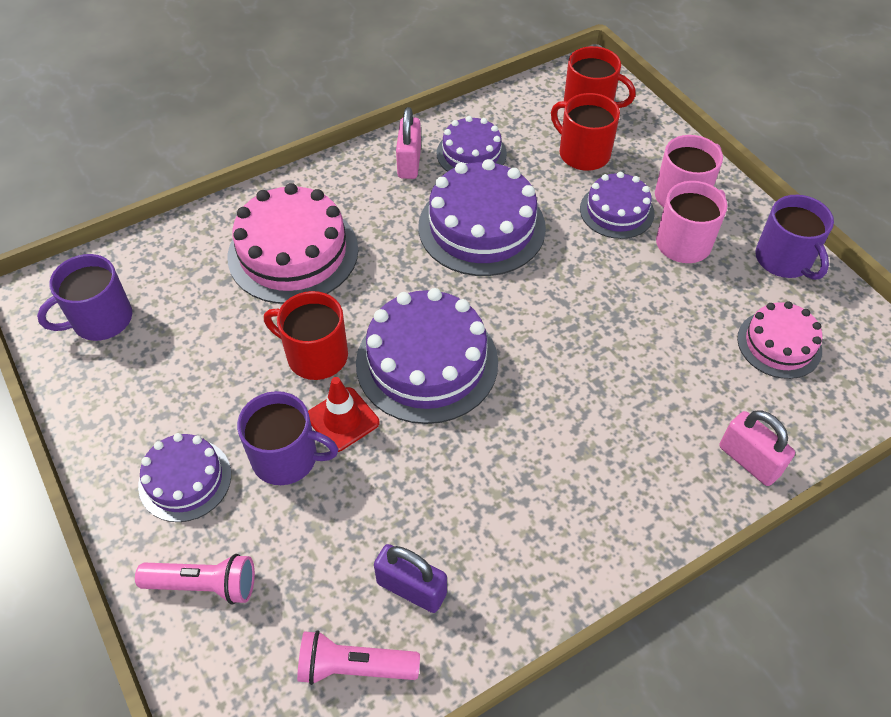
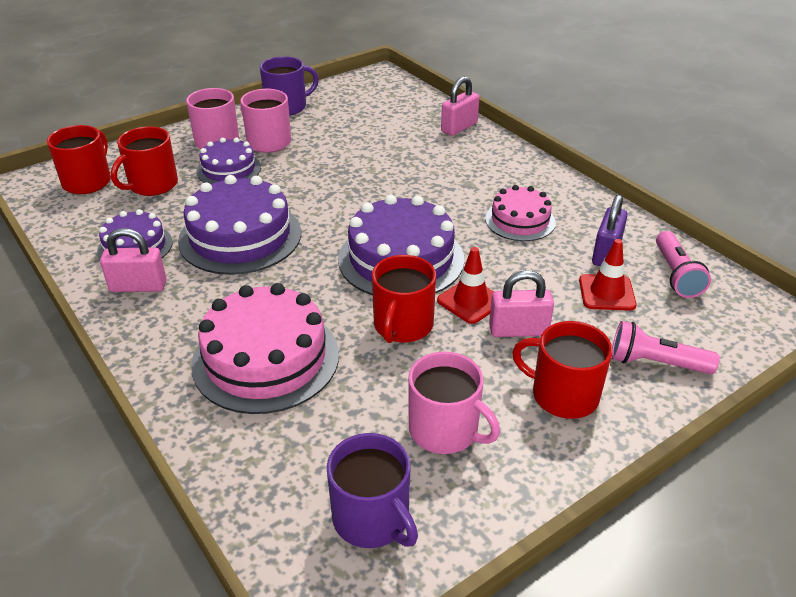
camera: 95 degrees left, 15 degrees down
(171, 376) = (445, 430): none -> pink mug
(185, 480) = (563, 395): purple cake -> red mug
(204, 585) = (655, 363): pink flashlight -> pink flashlight turned 75 degrees counterclockwise
(287, 458) = (518, 330): purple mug -> pink padlock
(332, 566) = (606, 293): none -> red traffic cone
(779, 344) = (364, 113): pink cake -> pink cake (520, 220)

